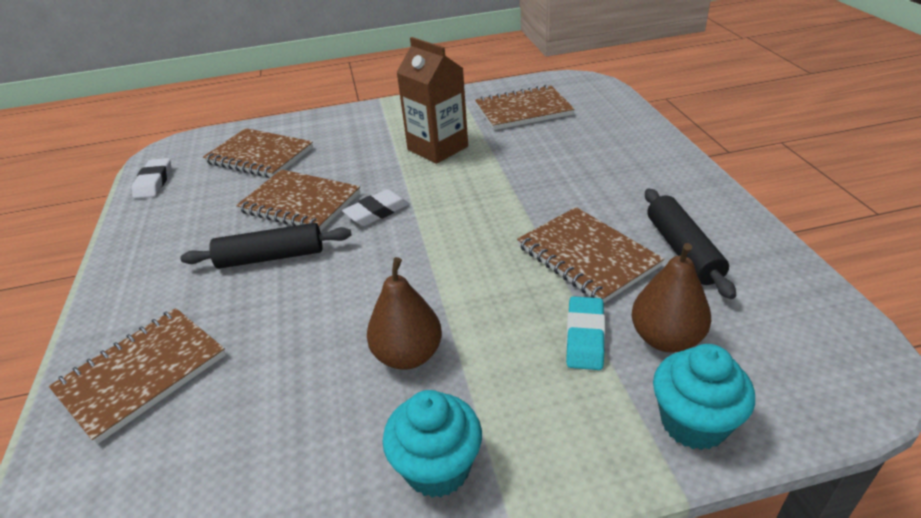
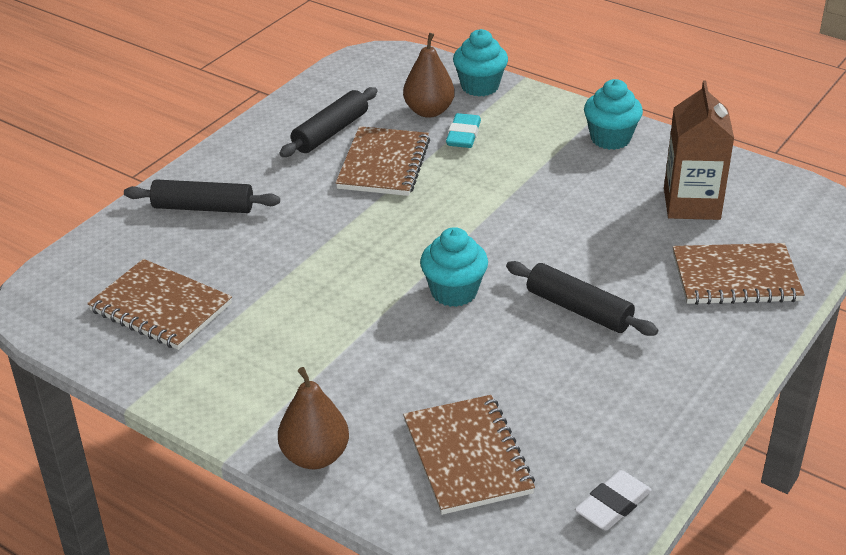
camera: 135 degrees left, 0 degrees up
(300, 203) = (500, 350): brown notebook -> none
(377, 212) = (454, 292): white eraser -> turquoise cupcake
(408, 355) = (565, 185): brown pear -> brown pear (315, 456)
(437, 148) = (307, 323): brown carton -> brown carton (691, 204)
(585, 337) = (463, 135): turquoise eraser -> turquoise eraser turned 45 degrees counterclockwise
(620, 151) = (203, 208): none -> black rolling pin

